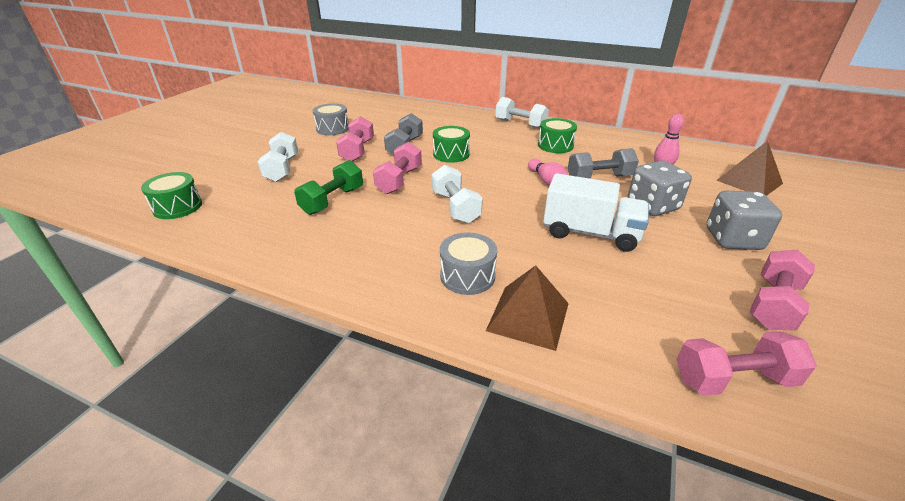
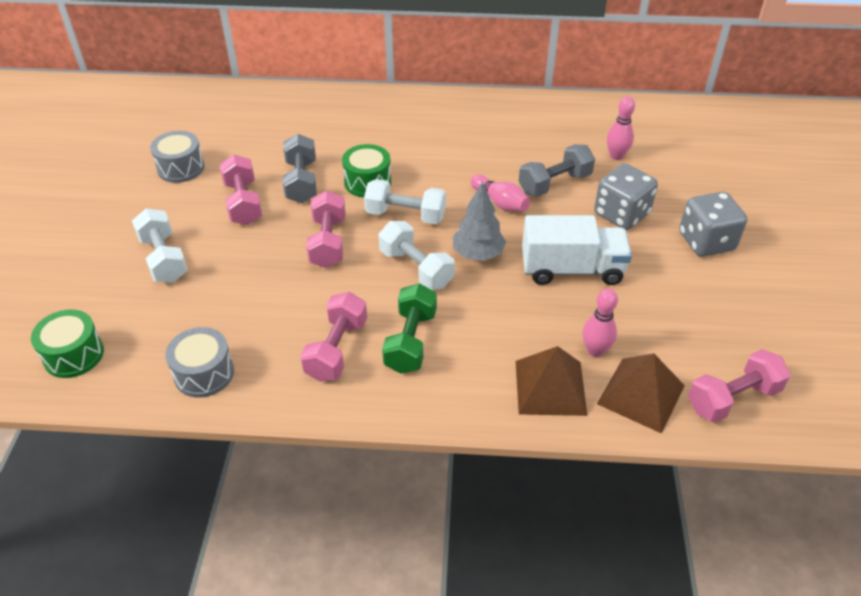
camera: 20 degrees left, 10 degrees up
(333, 201) = (266, 295): green dumbbell -> green dumbbell (410, 341)
(467, 276) = (473, 358): grey drum -> grey drum (204, 373)
(511, 208) = (478, 254): none -> grey tree
(520, 124) = (428, 106): white dumbbell -> white dumbbell (405, 215)
(555, 145) = (486, 138): green drum -> none
(588, 297) = (595, 350): none -> pink bowling pin
(749, 181) = (707, 153): brown pyramid -> brown pyramid (641, 394)
(773, 304) = (752, 312): pink dumbbell -> pink dumbbell (336, 349)

